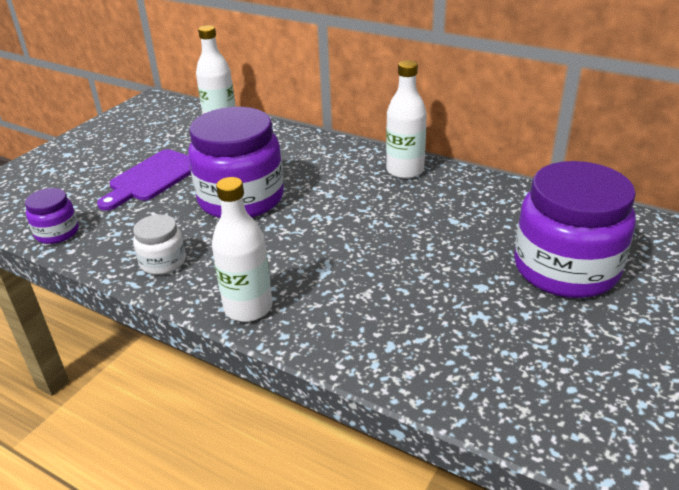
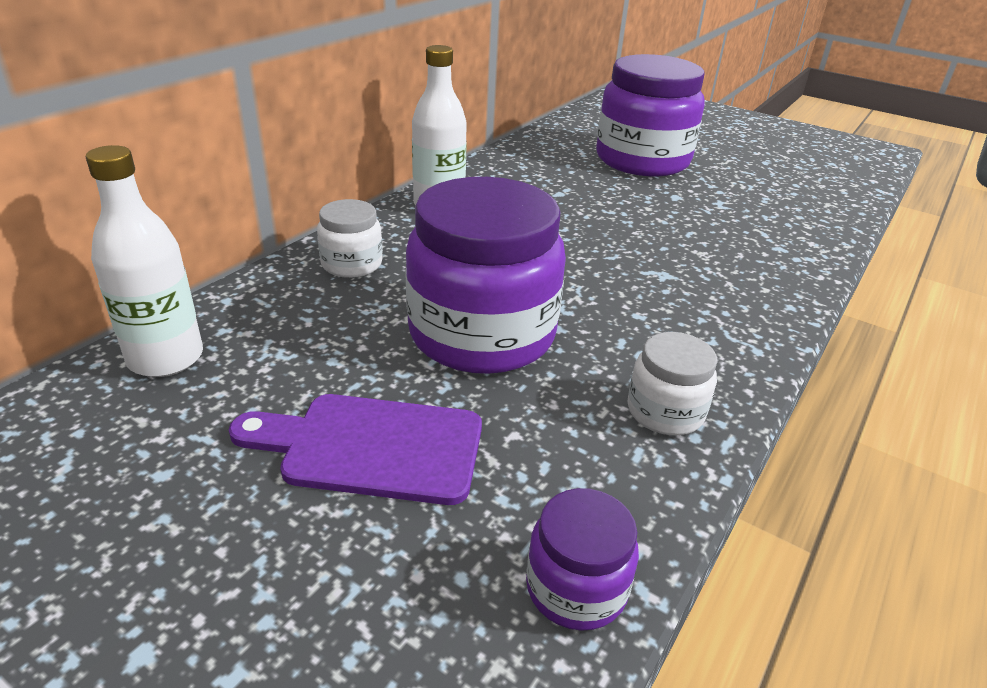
camera: 90 degrees left, 0 degrees up
(152, 178) = (371, 447): purple cutting board -> purple cutting board turned 150 degrees clockwise
(248, 308) = (751, 330): white bottle -> none
(313, 152) = (352, 264): none -> white jar

